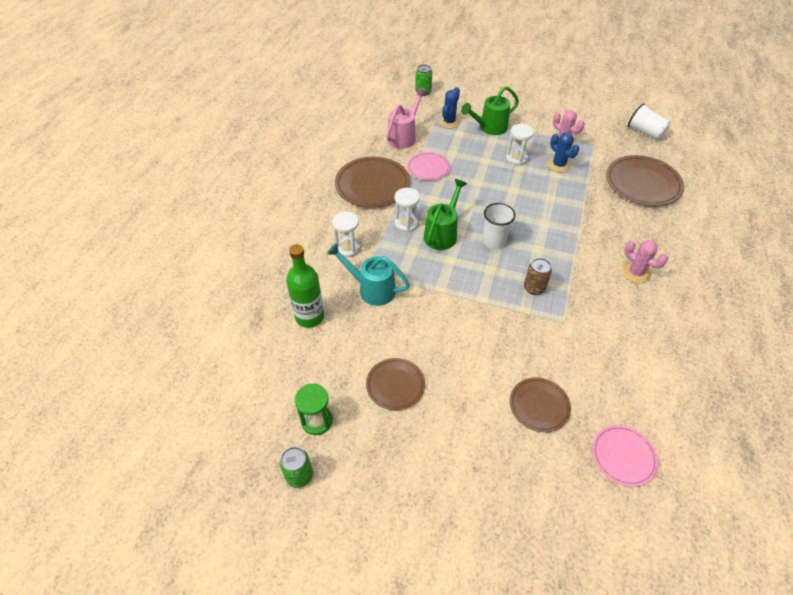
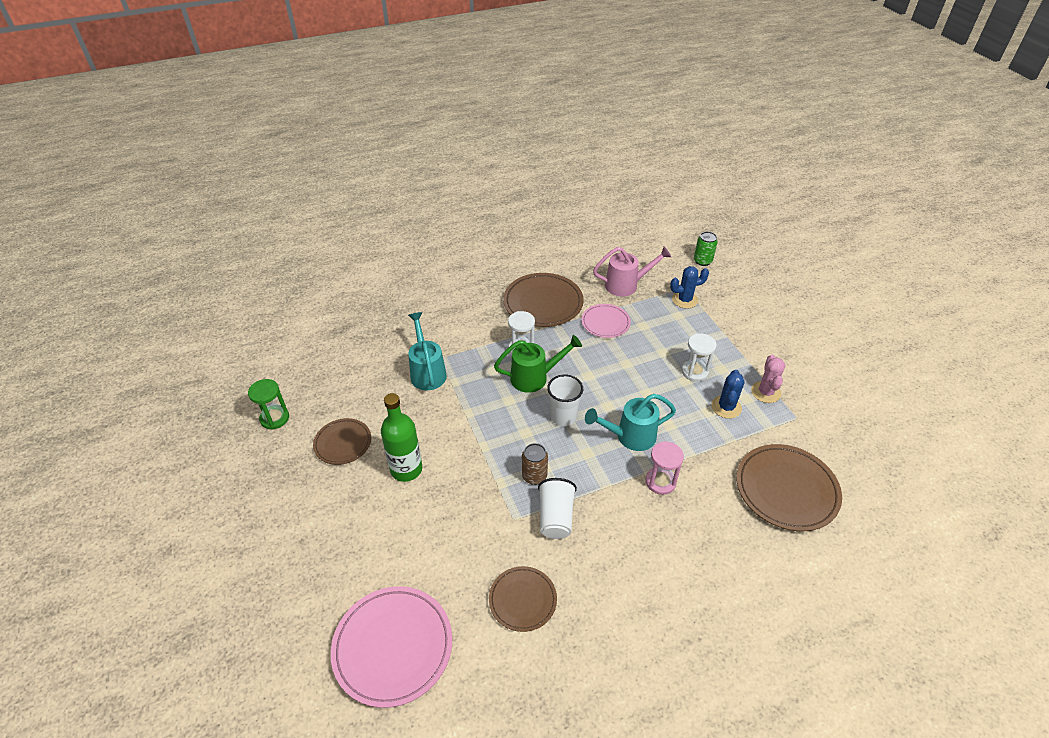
camera: 50 degrees right, 5 degrees down
(299, 476) = (221, 438): green can -> none
(309, 317) = (366, 355): green bottle -> green bottle (406, 469)
(348, 248) = (456, 332): white hourglass -> none
(489, 128) = (713, 330): green watering can -> none
(539, 406) = (399, 551): brown plate -> brown plate (522, 600)
(542, 221) = (630, 436): none -> turquoise watering can
(592, 231) = (660, 482): none -> pink hourglass
(623, 456) = (393, 647): pink plate -> pink plate, size x1.68
(635, 273) = (639, 547): pink cactus -> none
(645, 132) = (879, 451): white cup -> white cup (555, 517)

